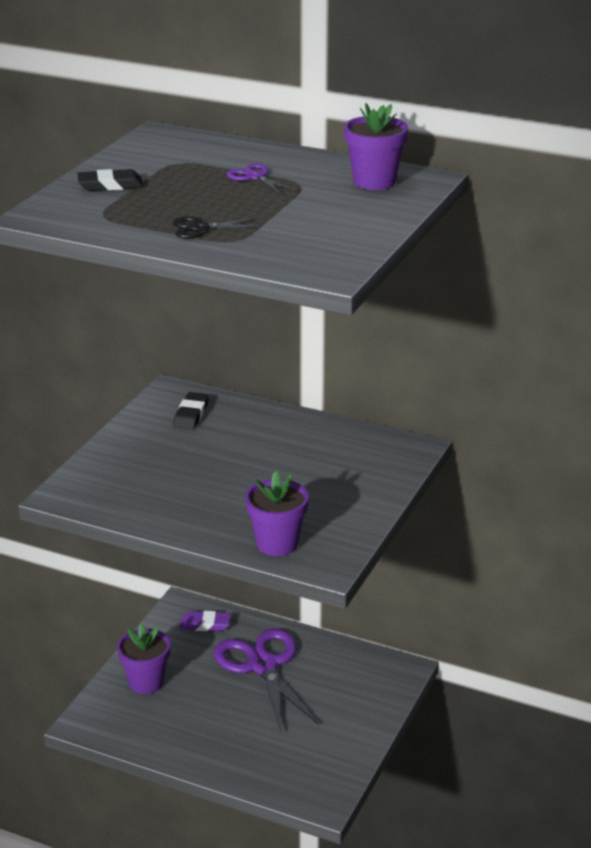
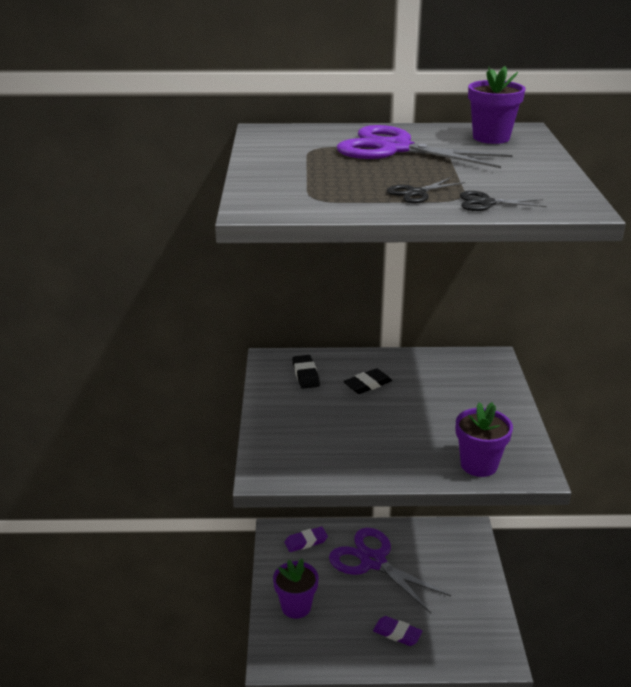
camera: 25 degrees left, 0 degrees up
(110, 185) = (284, 173): black eraser -> black eraser (367, 384)
(231, 740) = (397, 633): none -> purple eraser
(249, 251) = (486, 203): none -> black scissors
(255, 177) = (395, 149): purple scissors -> purple scissors, size x2.29

